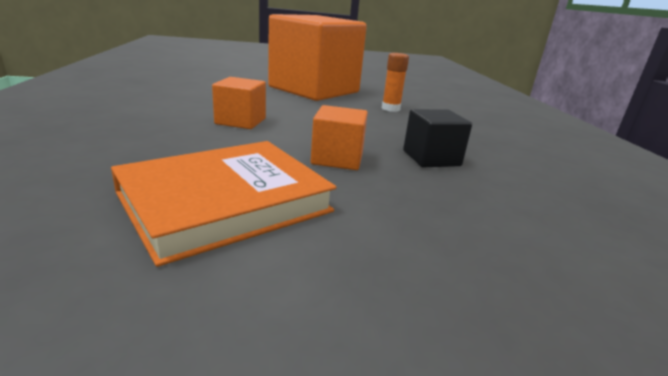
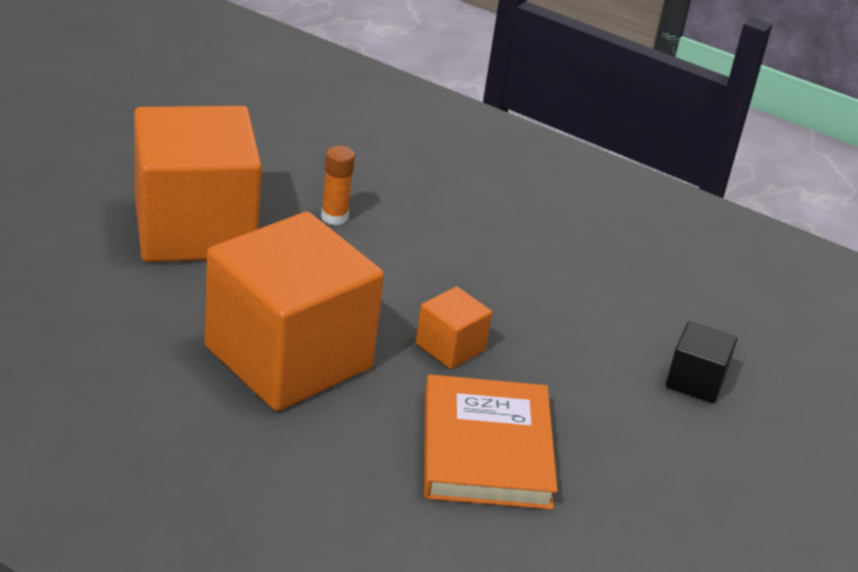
camera: 55 degrees left, 10 degrees up
(240, 121) = (288, 357): orange cube -> orange cube, size x2.33
(431, 158) = (494, 290): black cube -> black cube (695, 381)

